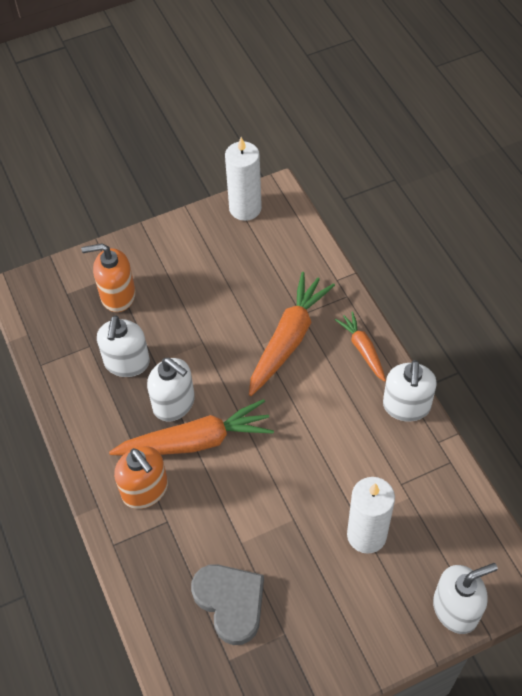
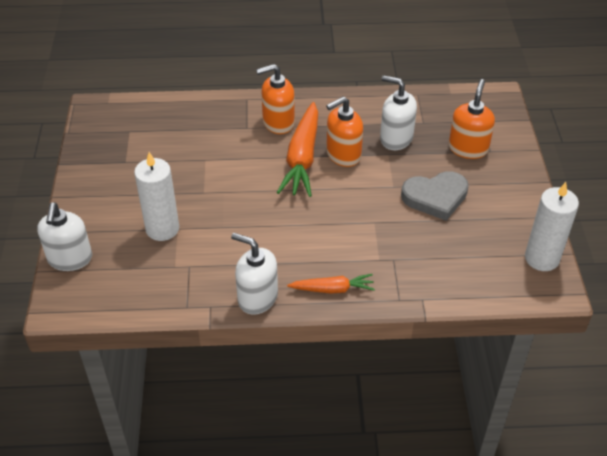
camera: 110 degrees right, 10 degrees down
(174, 403) = (343, 155): white soap dispenser -> orange soap dispenser
(230, 602) = (166, 142): grey heart -> grey heart (435, 197)
(288, 339) = (370, 241): orange carrot -> none

